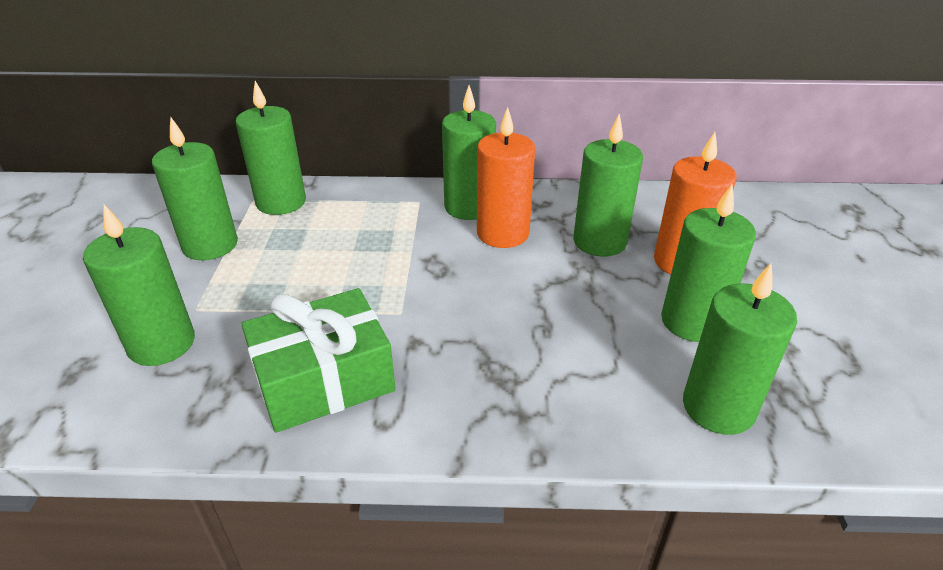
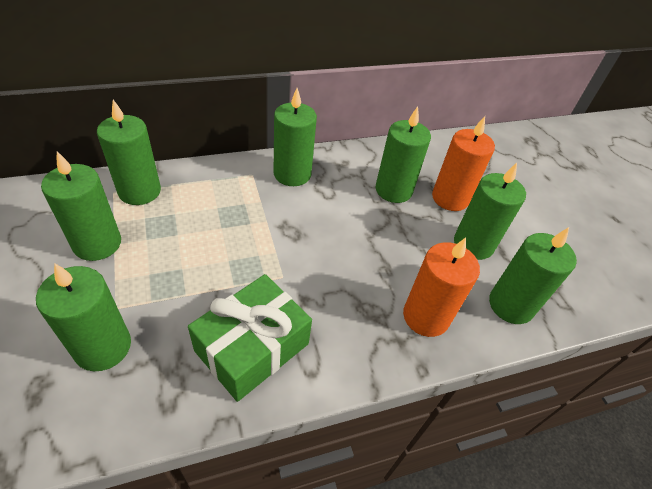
camera: 25 degrees left, 10 degrees up
(502, 233) = (326, 194): orange candle -> orange candle (426, 316)

